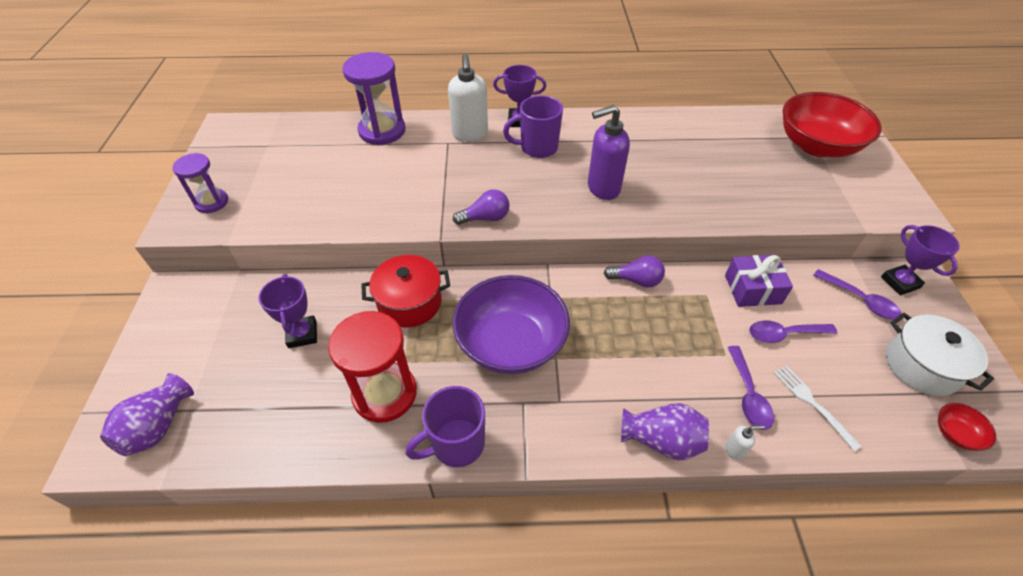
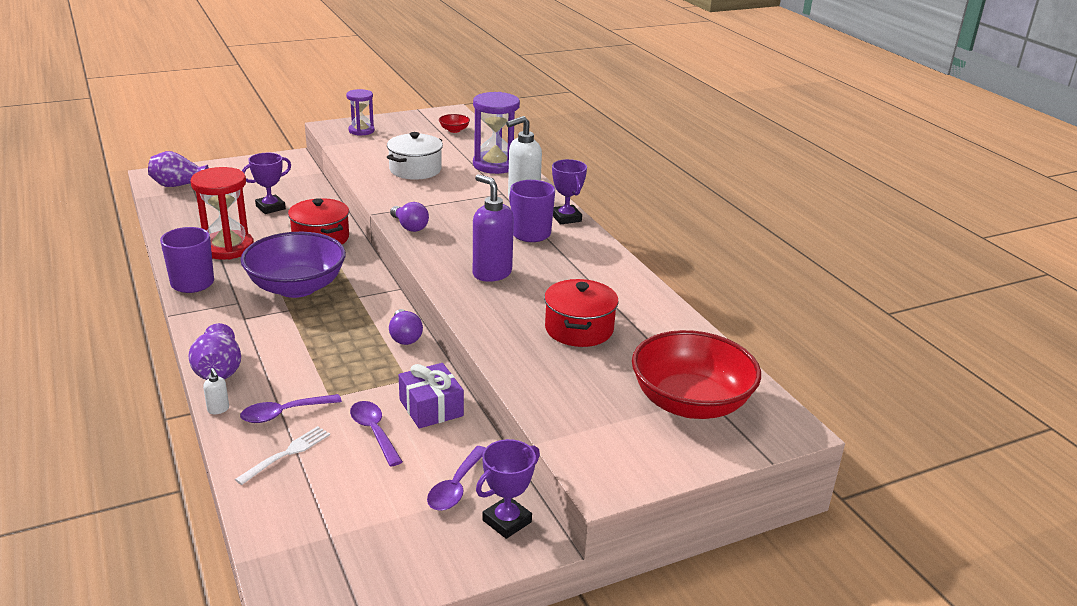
camera: 65 degrees right, 20 degrees down
(709, 166) = (579, 329): none -> red pot
(922, 366) = (369, 534): white pot -> white pot (415, 170)
(955, 433) = (279, 557): red bowl -> red bowl (454, 130)

